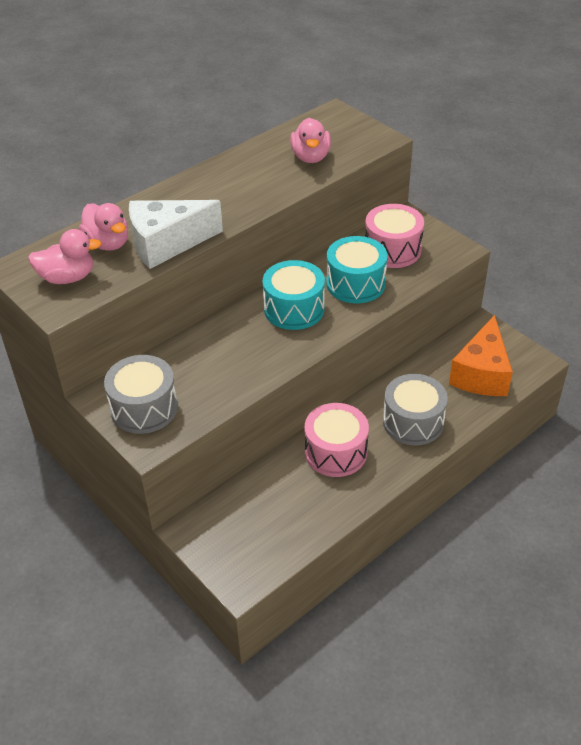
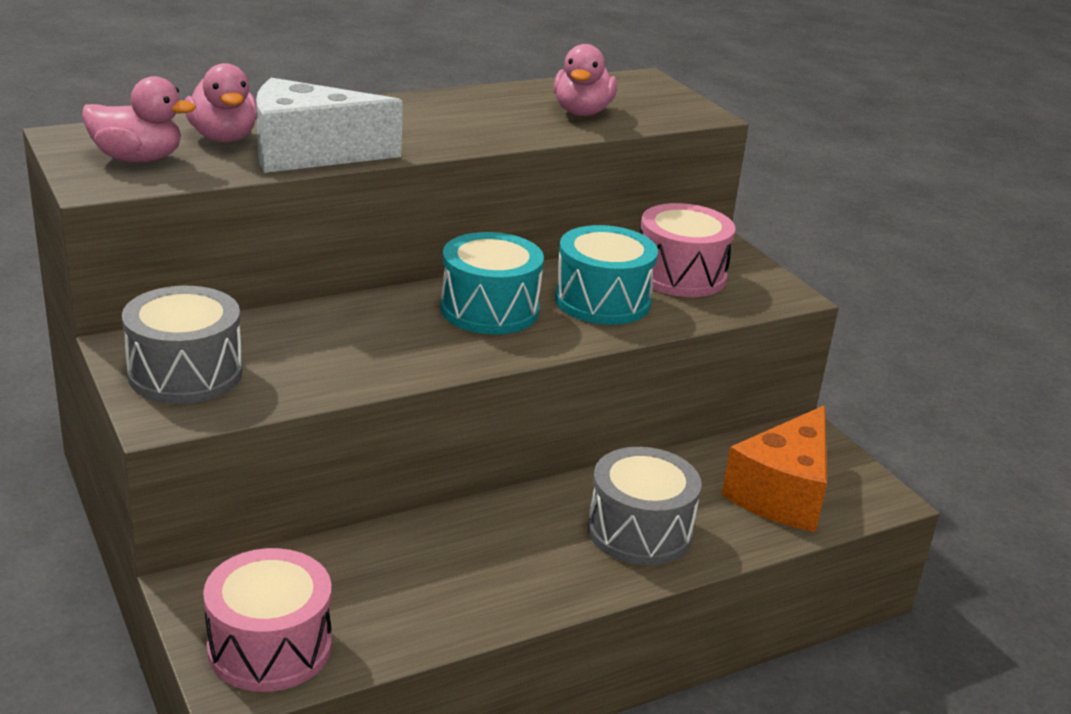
camera: 10 degrees right, 15 degrees down
(336, 452) = (491, 542): pink drum -> pink drum (270, 647)

